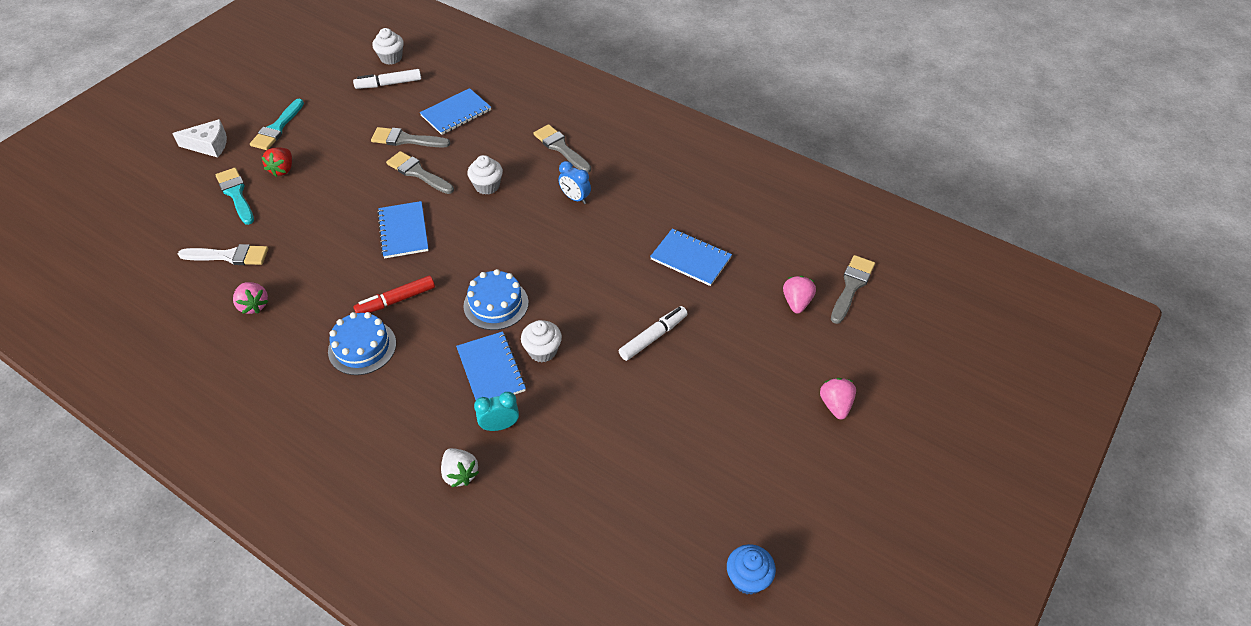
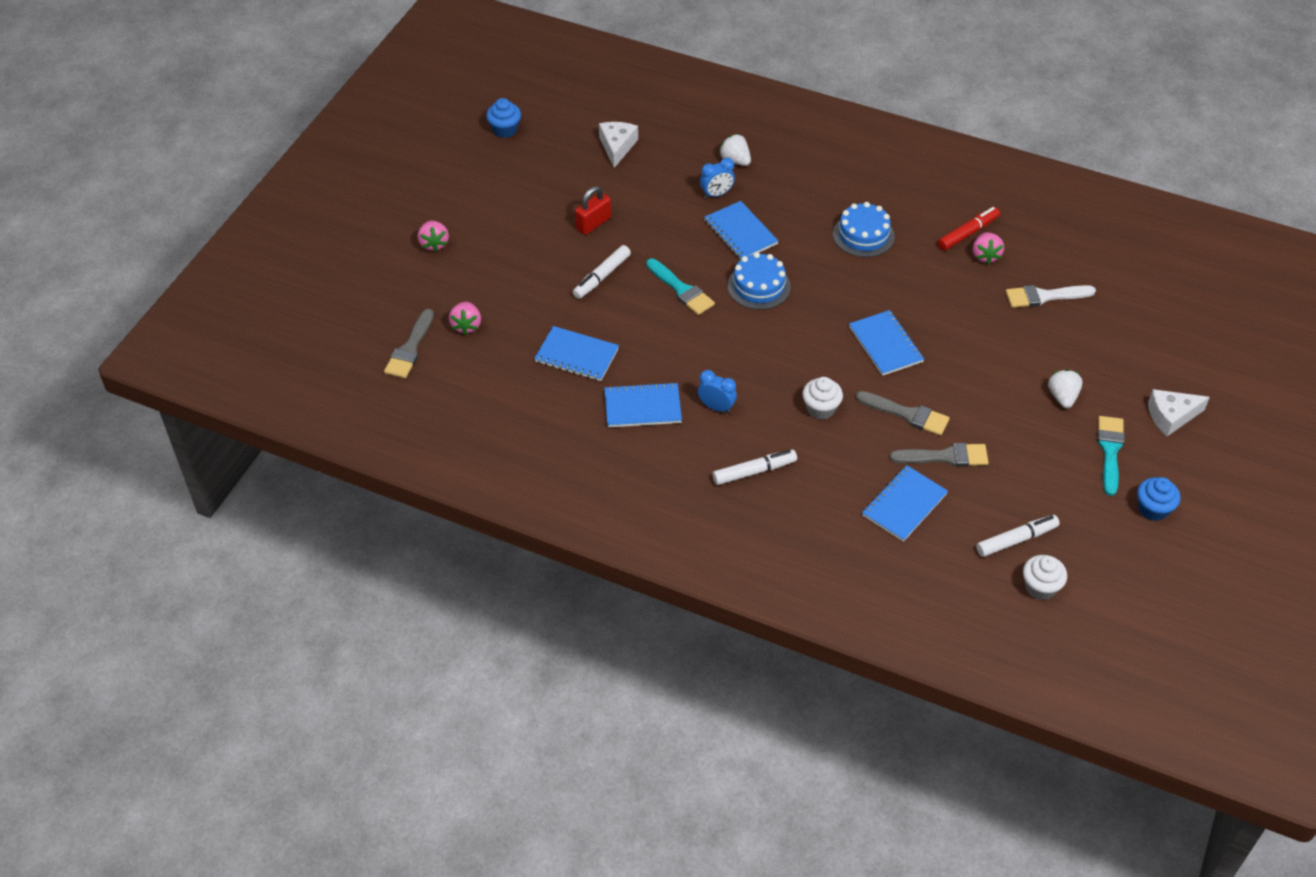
camera: 170 degrees right, 0 degrees up
(236, 194) = (1090, 361): turquoise brush -> turquoise brush (681, 290)
(254, 305) = (985, 256): pink strawberry -> pink strawberry turned 135 degrees counterclockwise
(278, 90) = (1153, 509): none -> blue cupcake
(282, 169) = (1062, 397): red strawberry -> white strawberry
(396, 300) = (855, 277): red marker -> red marker (968, 233)
(500, 426) = (716, 194): turquoise clock -> blue clock
(542, 351) = (700, 253): white cupcake -> none
(560, 148) = (754, 471): grey brush -> white marker
(601, 521) = (617, 147): none -> white cheese
(639, 206) = (642, 407): none -> blue notebook
(651, 406) = (593, 223): none -> red padlock

